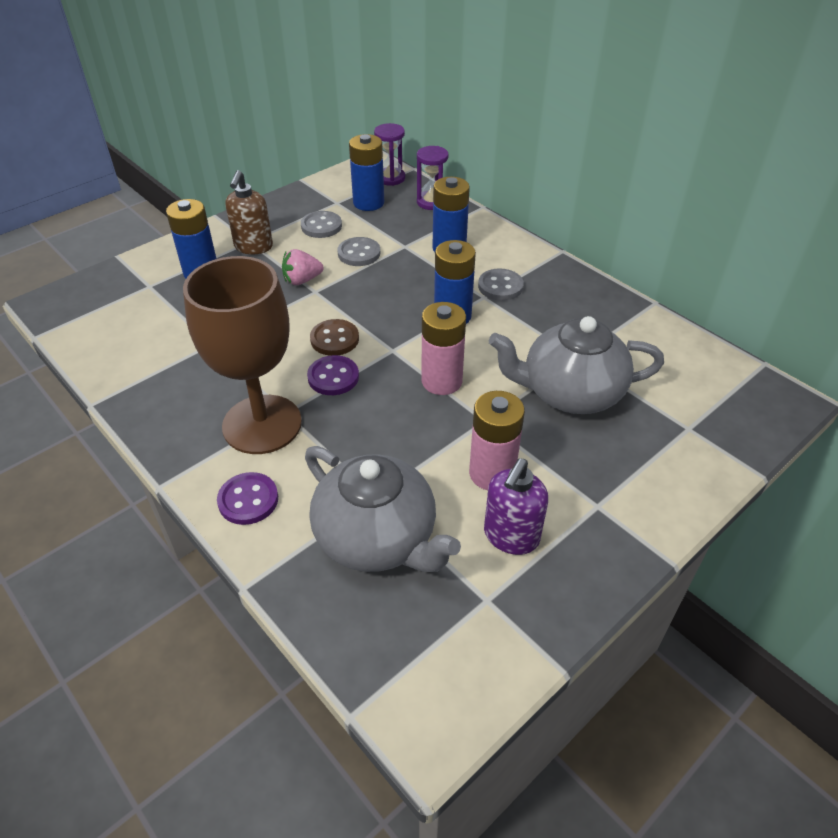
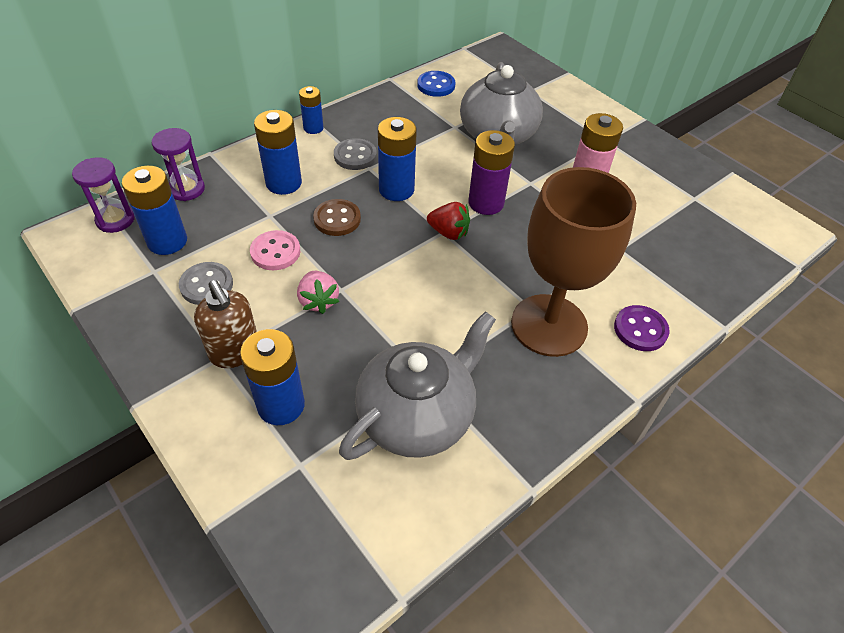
camera: 90 degrees left, 5 degrees up
(253, 247) = (235, 352): brown soap dispenser -> brown soap dispenser turned 45 degrees clockwise
(333, 377) = (482, 274): purple button -> none
(334, 339) = (425, 273): brown button -> brown button (337, 219)
(359, 253) = (275, 252): grey button -> pink button
(377, 538) = (659, 248): grey teapot -> grey teapot (417, 416)
(391, 353) = (448, 232): none -> red strawberry
(441, 381) = (486, 203): pink battery -> purple battery
(511, 536) = (641, 182): purple soap dispenser -> none
(538, 257) = (313, 128): none -> blue battery
(658, 339) = (436, 85): none -> blue button

